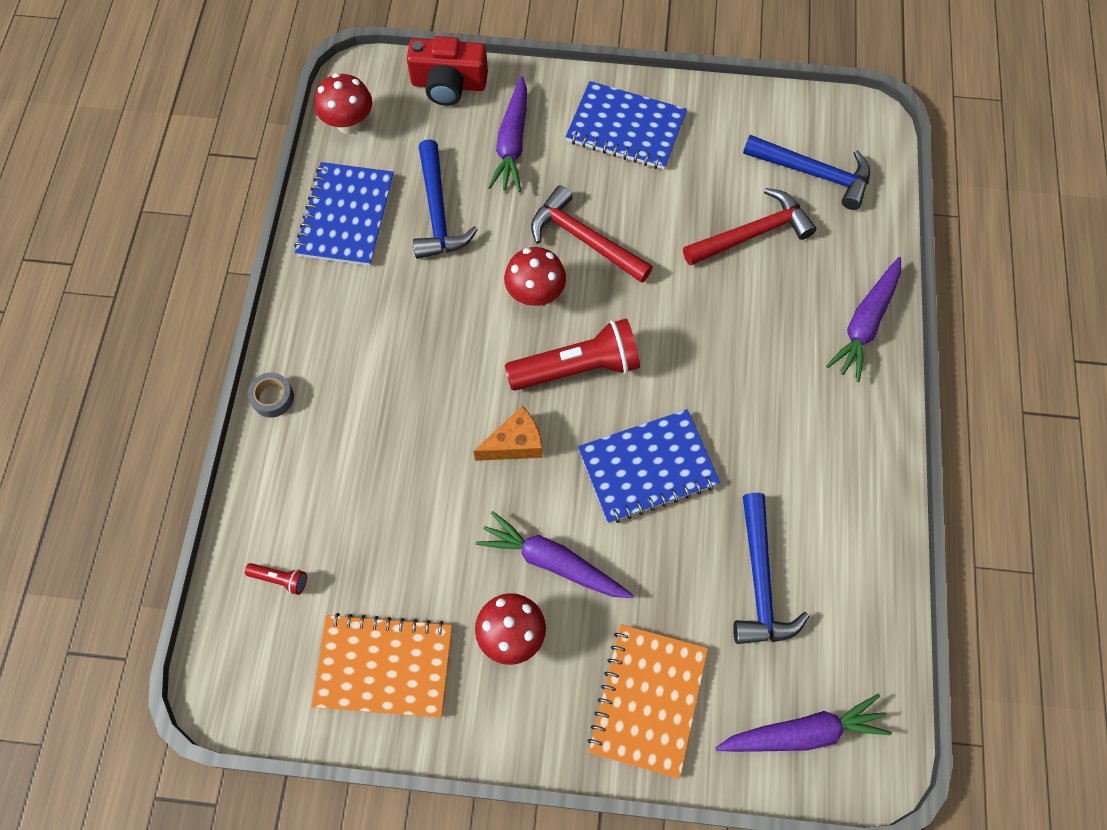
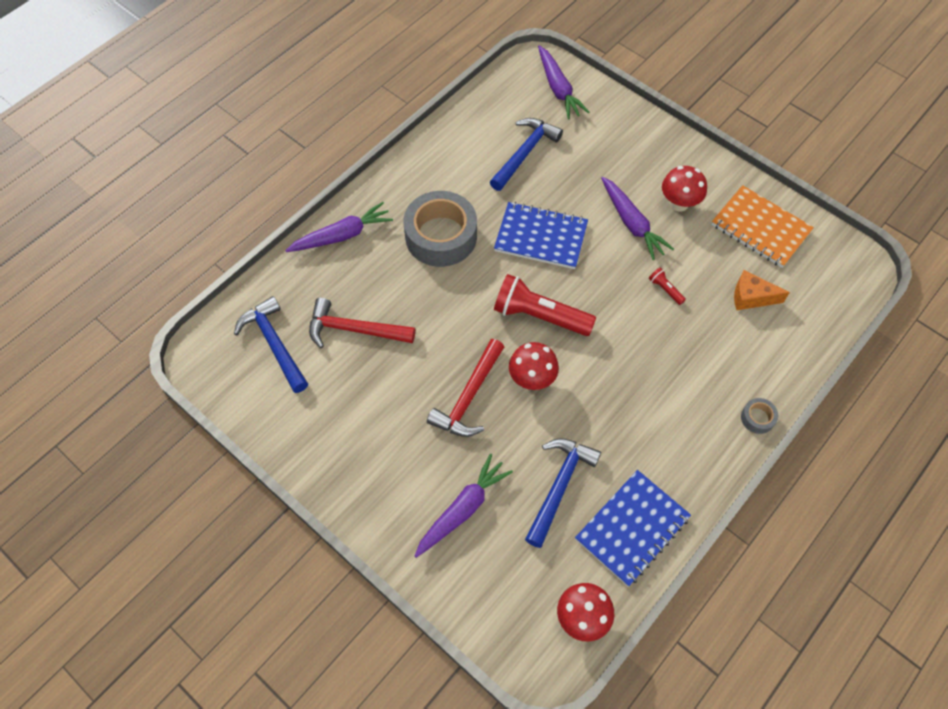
camera: 145 degrees left, 5 degrees down
(280, 579) = (802, 304): red flashlight -> red flashlight (665, 289)
(448, 84) = (474, 601): red camera -> none
(515, 444) = (611, 295): orange cheese -> orange cheese (751, 297)
(584, 239) = (469, 397): red hammer -> red hammer turned 45 degrees clockwise
(626, 128) = (369, 464): blue notebook -> none
(648, 700) = (625, 139): orange notebook -> none
(760, 393) = (441, 236): none -> grey tape
(803, 732) = (558, 89): purple carrot -> purple carrot turned 135 degrees counterclockwise

